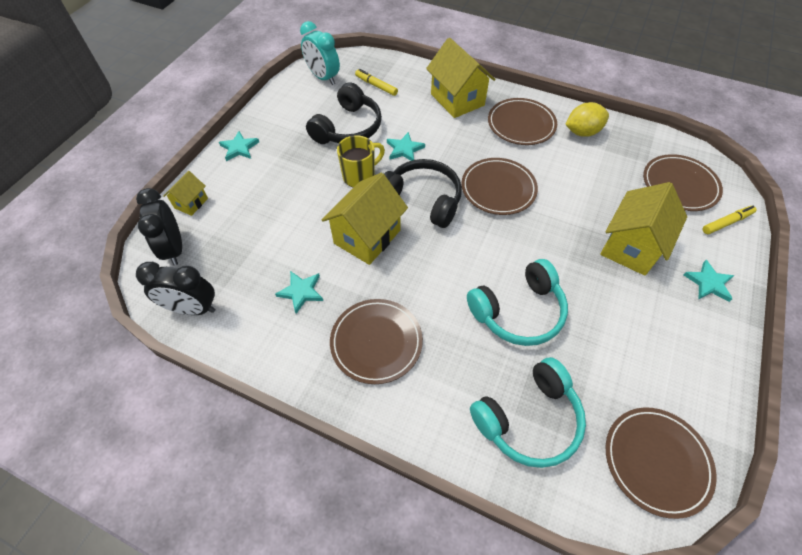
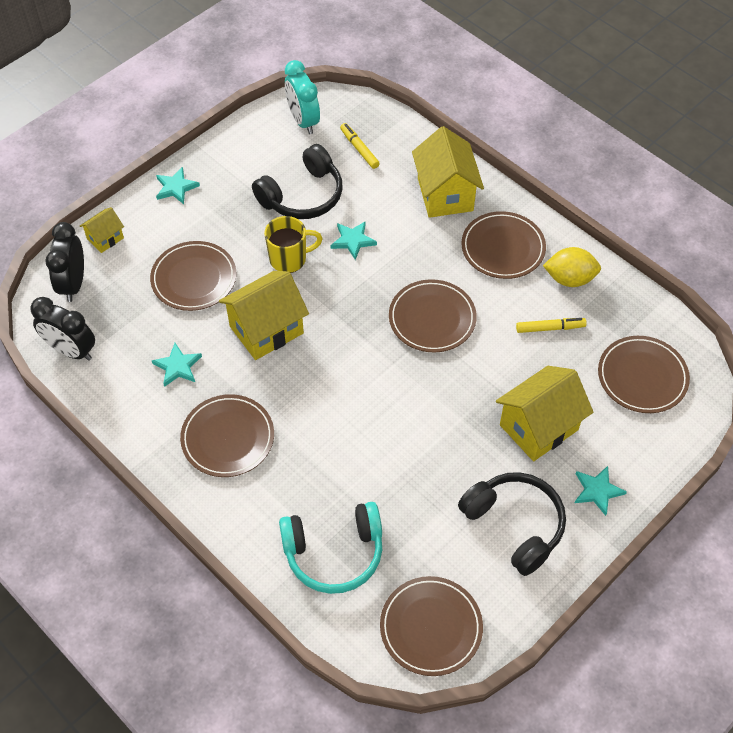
camera: 20 degrees right, 0 degrees up
(284, 213) = (194, 278): none -> brown plate
(423, 199) = (344, 306): black headphones -> black headphones (515, 525)
(518, 312) = (380, 454): turquoise headphones -> none
(726, 223) = (665, 435): yellow marker -> yellow marker (550, 328)

